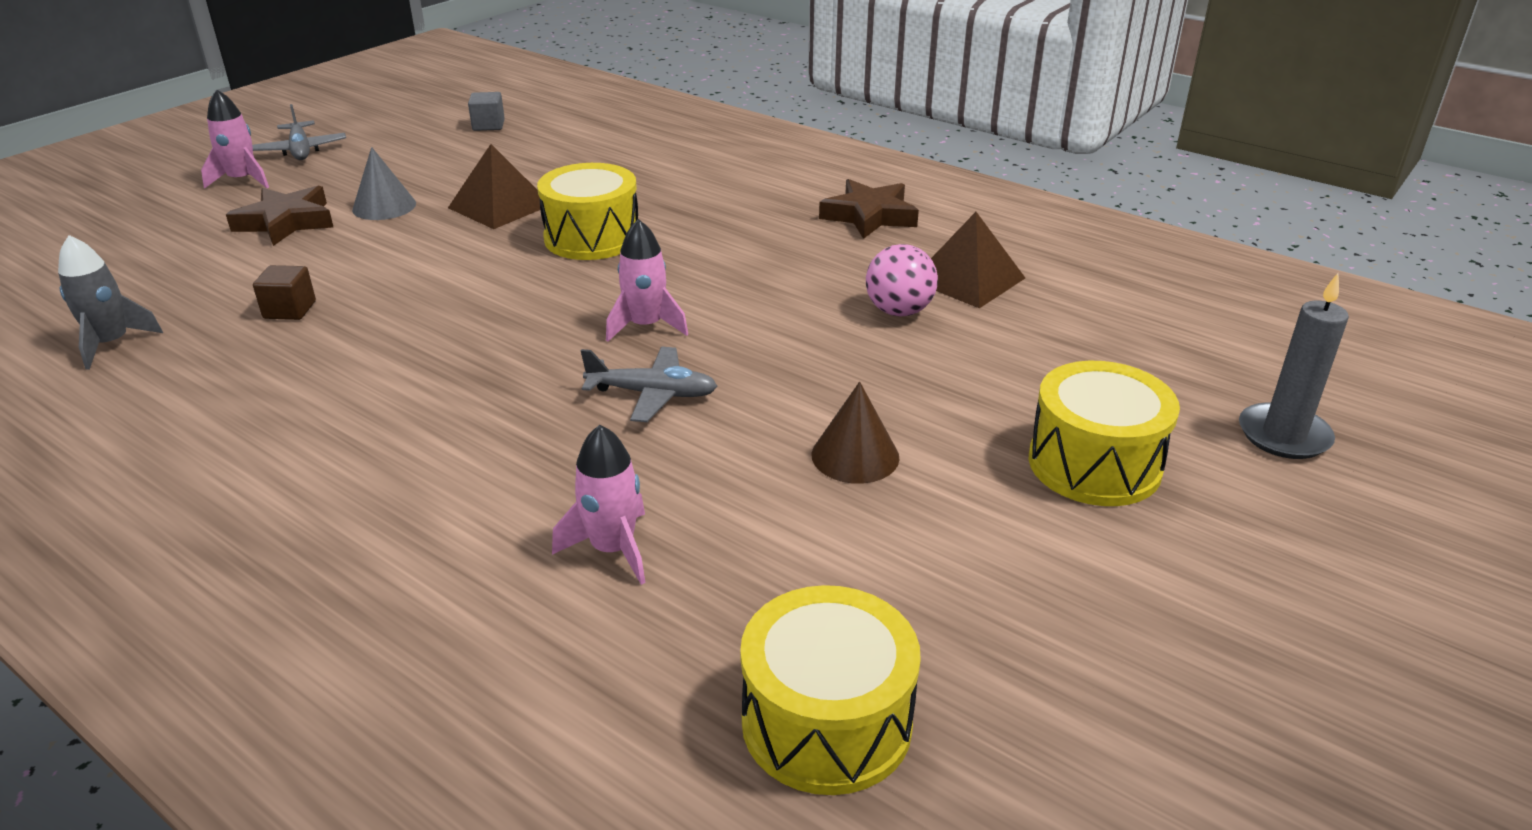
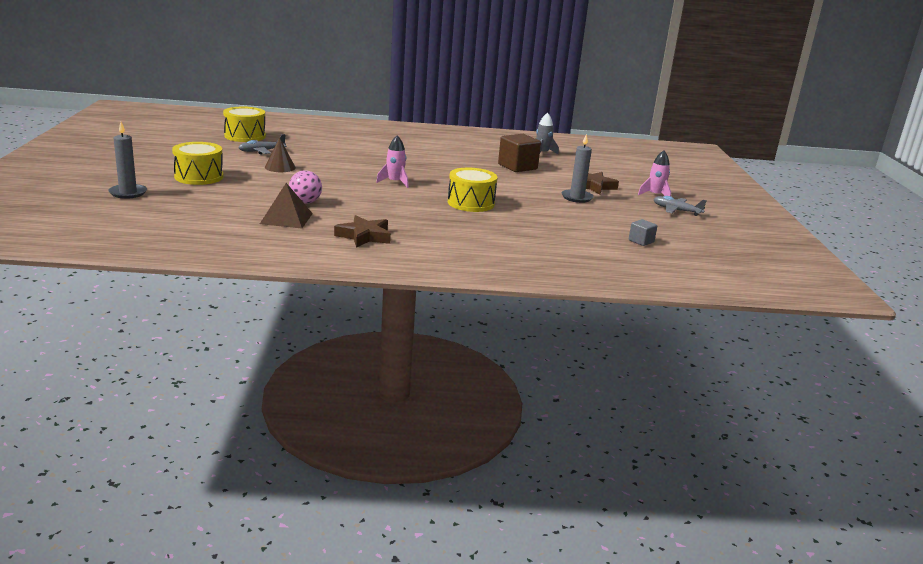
camera: 140 degrees right, 10 degrees down
(289, 310) = (517, 167): brown cube -> brown cube, size x1.90
(384, 206) = (576, 197): grey cone -> grey candle
(500, 206) = (534, 206): brown pyramid -> none
(613, 549) = (325, 146): pink rocket -> none
(652, 394) = (362, 169): grey plane -> grey plane (261, 151)

